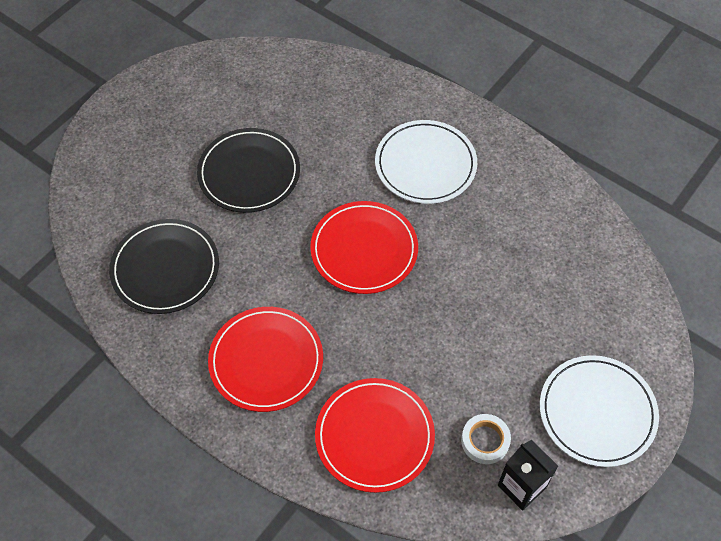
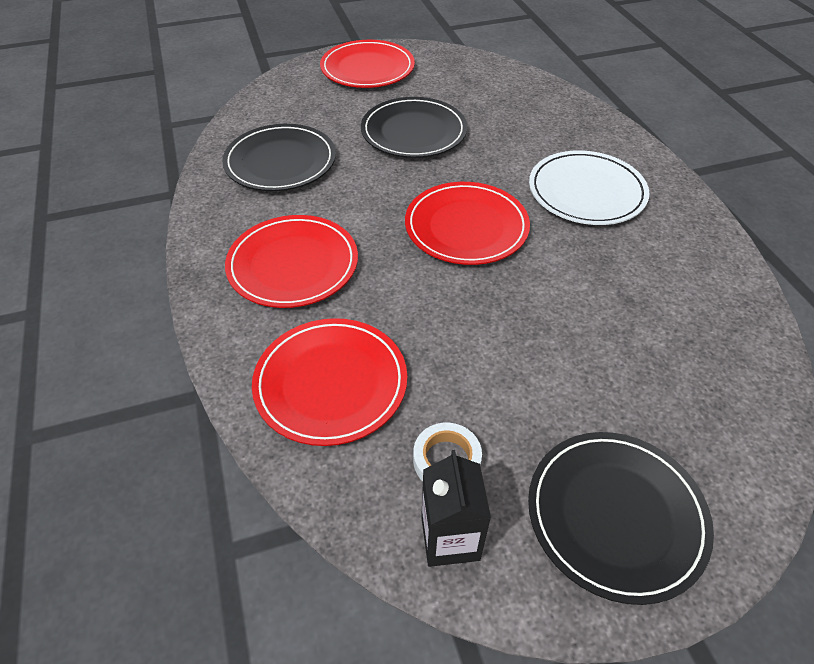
camera: 35 degrees right, 10 degrees down
(146, 116) = (367, 68): none -> red plate
(597, 412) = (616, 516): white plate -> black plate

